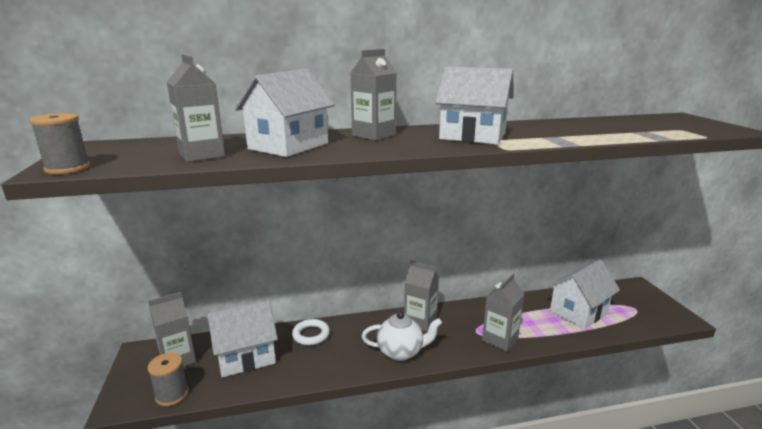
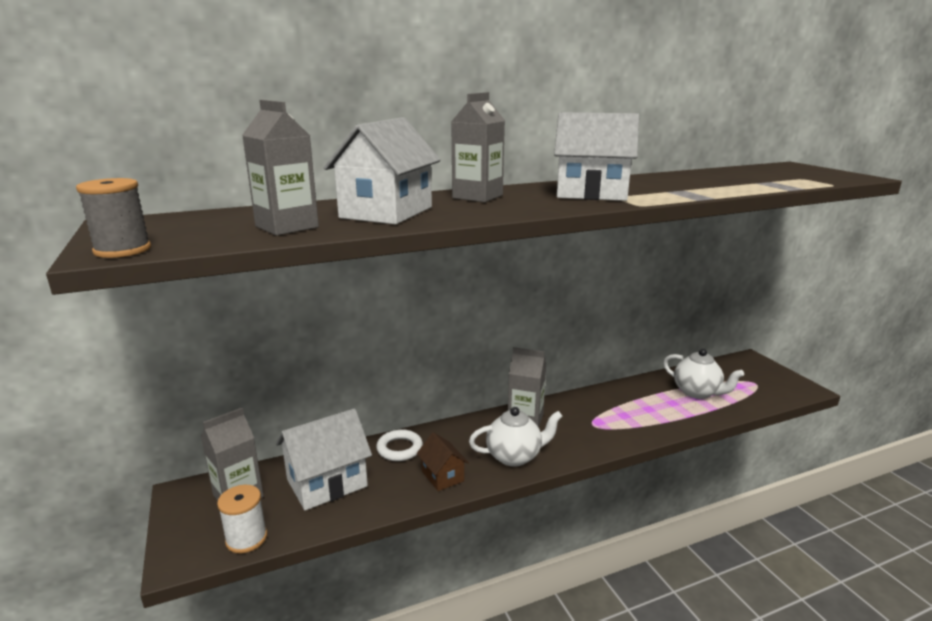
camera: 10 degrees left, 0 degrees up
(172, 394) = (246, 538): grey spool -> white spool
(337, 362) = (442, 476): none -> brown house
(500, 339) = (622, 430): grey carton -> none
(578, 312) = (697, 392): white house -> white teapot

